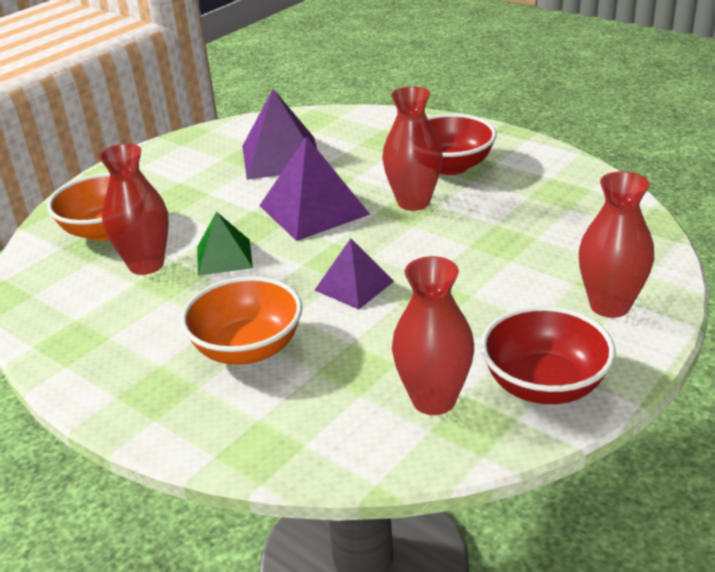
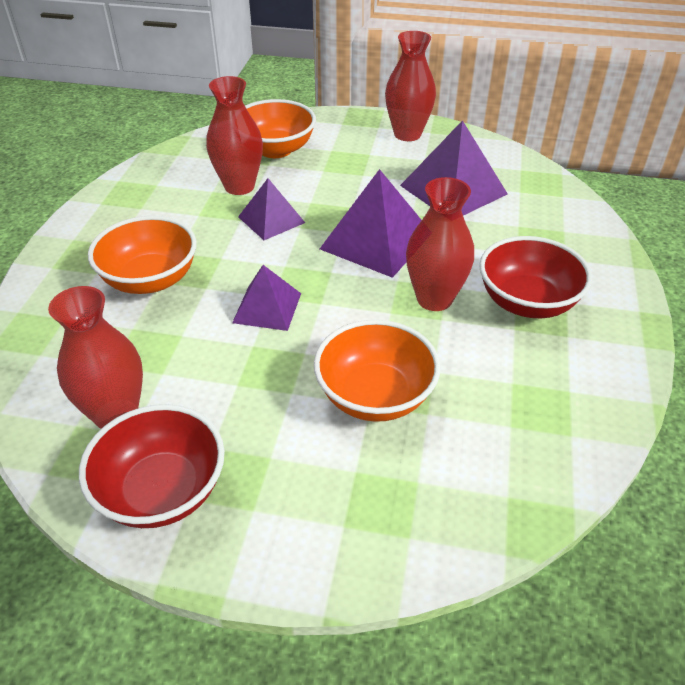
camera: 60 degrees right, 10 degrees up
(224, 257) = (271, 219): green pyramid -> purple pyramid
(503, 255) = (375, 396): none -> orange bowl
(609, 305) = (325, 514): red vase -> red vase (407, 134)

